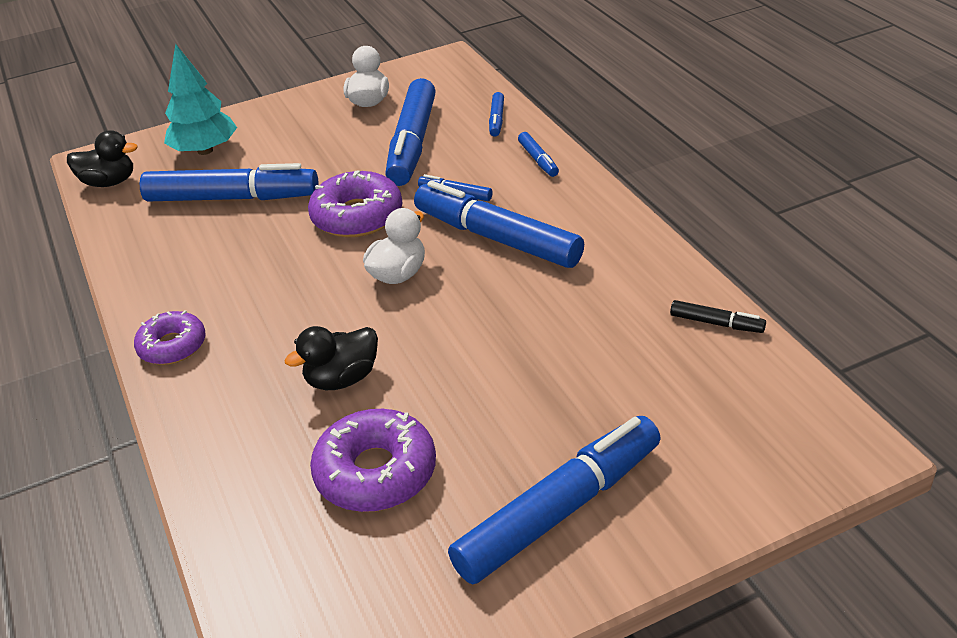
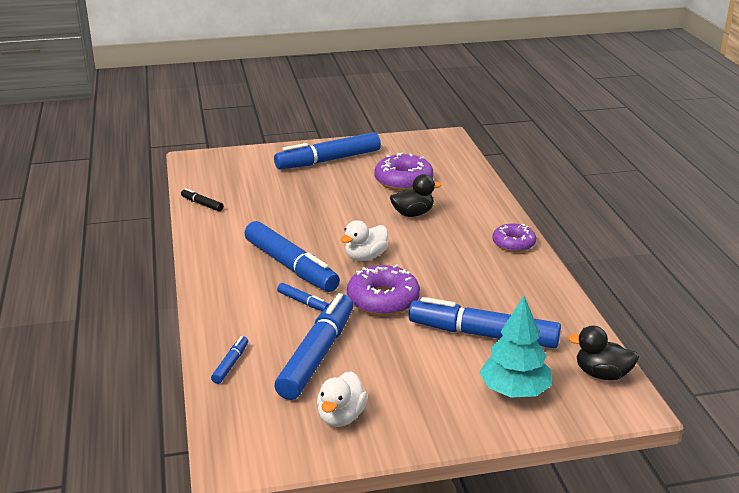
camera: 170 degrees left, 10 degrees down
(538, 160) = (223, 317): blue marker -> none

